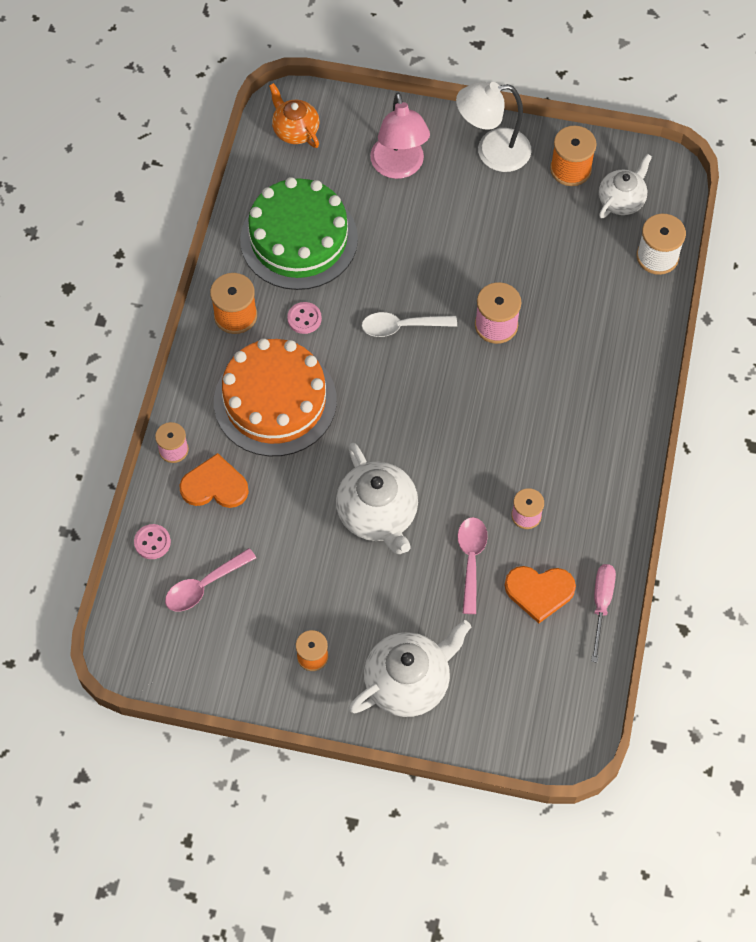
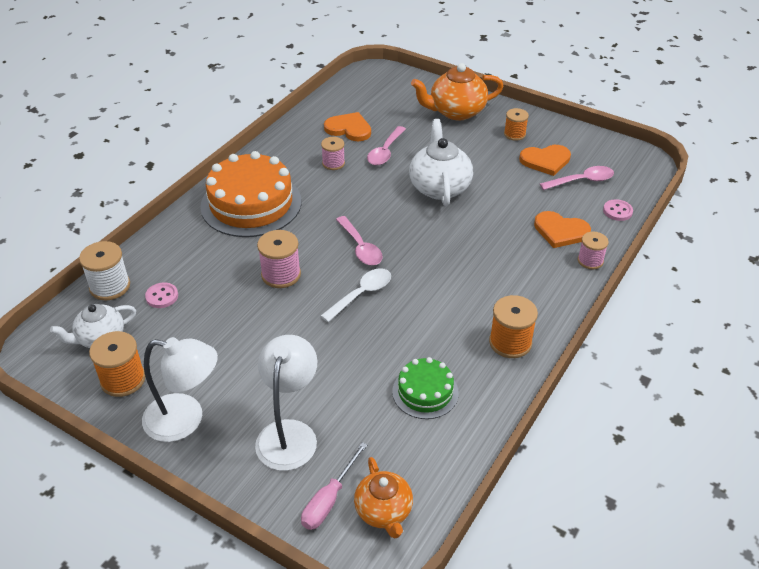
camera: 160 degrees left, 20 degrees down
(258, 611) = (545, 161): none -> orange heart
(275, 401) = (494, 271): orange cake -> orange cake (251, 204)
(299, 239) = (425, 392): green cake -> green cake, size x0.53
(304, 319) = (446, 323): pink button -> pink button (162, 296)
(399, 167) = (289, 433): pink lamp -> white lamp
(402, 326) = (361, 294): white spoon -> white spoon turned 60 degrees counterclockwise
(408, 682) = (456, 112): white teapot -> orange teapot
(430, 388) = (360, 247): none -> pink spoon
(601, 604) = (313, 115): pink screwdriver -> pink screwdriver (329, 499)

